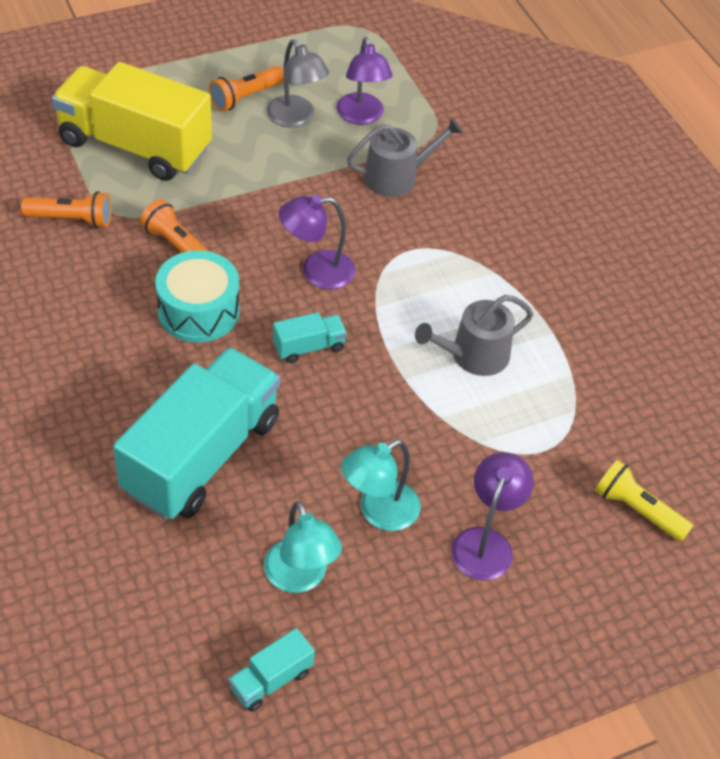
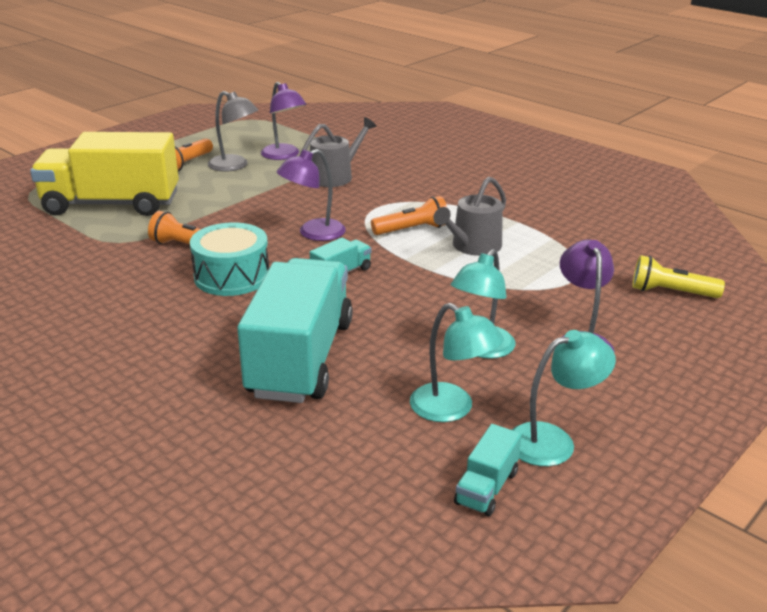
camera: 20 degrees left, 20 degrees down
(72, 219) = (81, 253): orange flashlight -> orange flashlight (412, 229)
(366, 654) = (553, 441): none -> turquoise lamp

